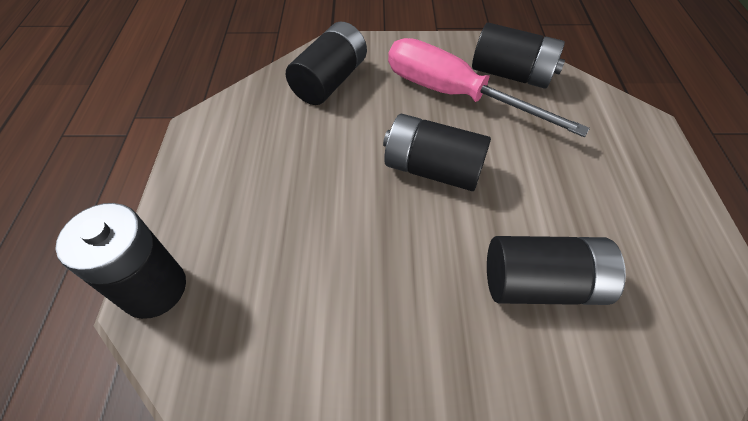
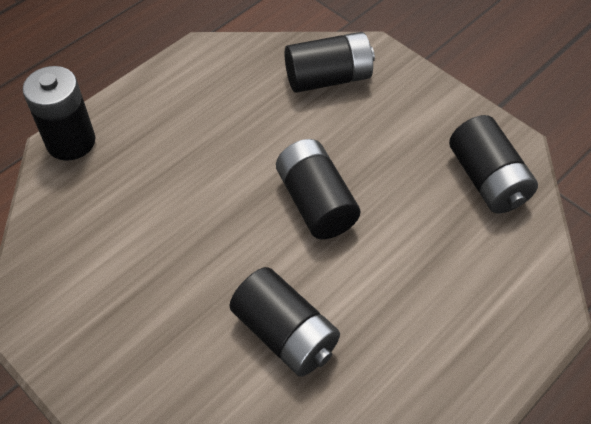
camera: 45 degrees right, 0 degrees up
(454, 95) = (411, 161): pink screwdriver -> none

